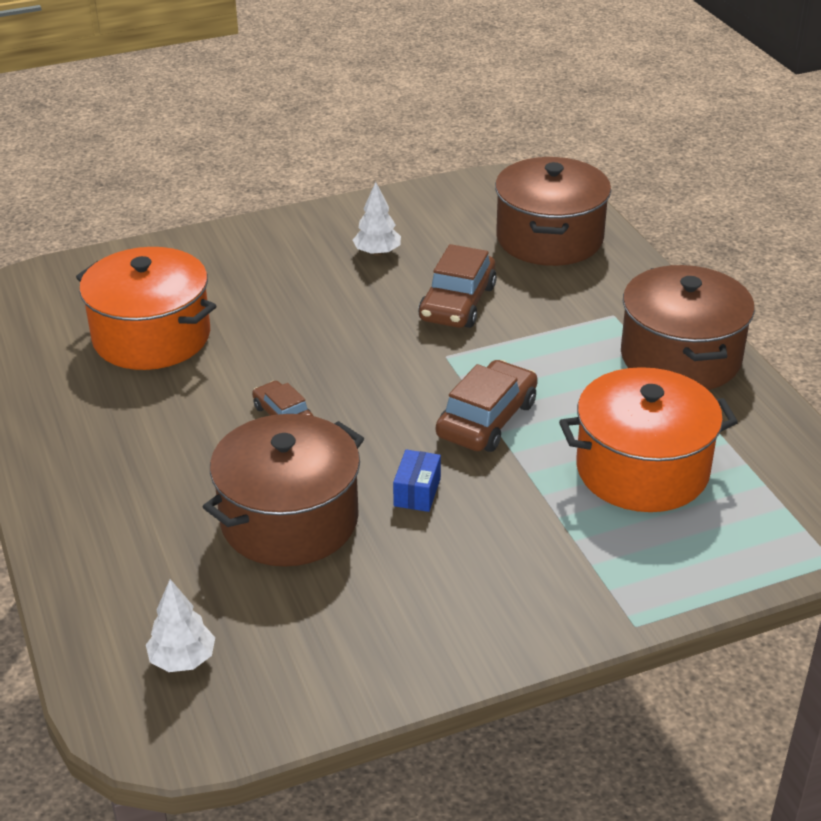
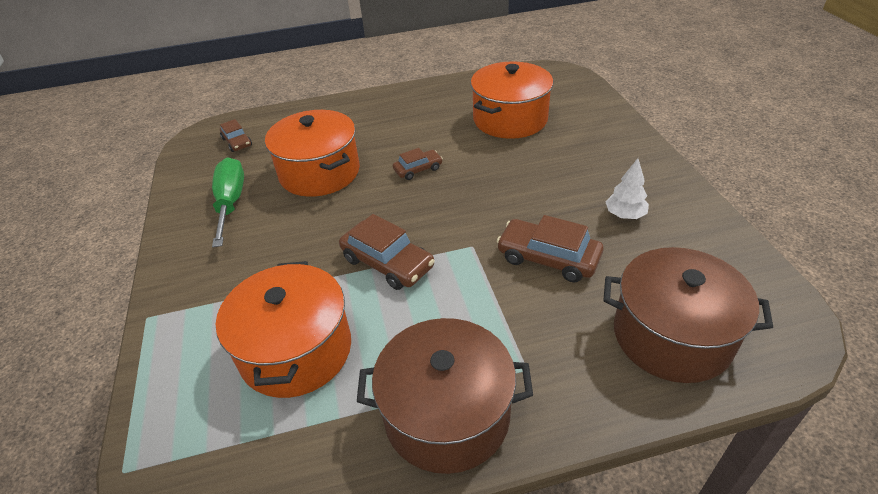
camera: 100 degrees right, 5 degrees up
(182, 660) = (237, 142): white tree -> brown car
(289, 520) = (319, 172): brown pot -> orange pot
(374, 611) = (231, 202): none -> green screwdriver
(417, 492) = (322, 223): blue box -> none

